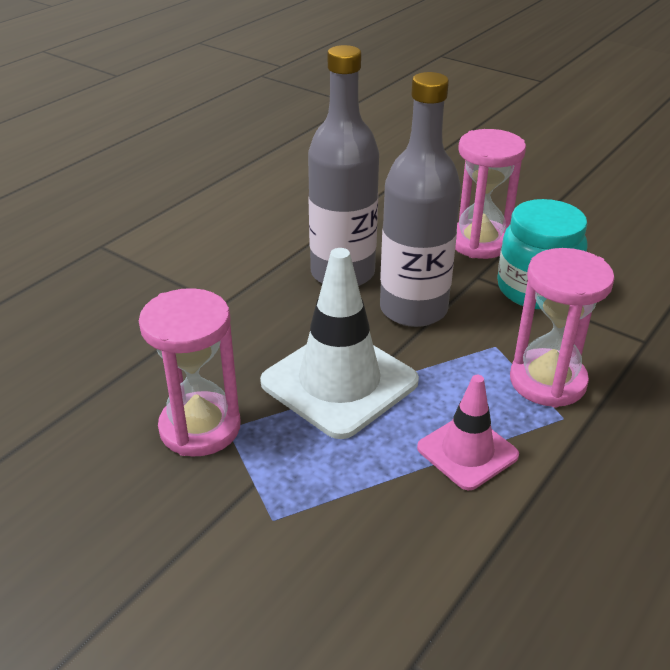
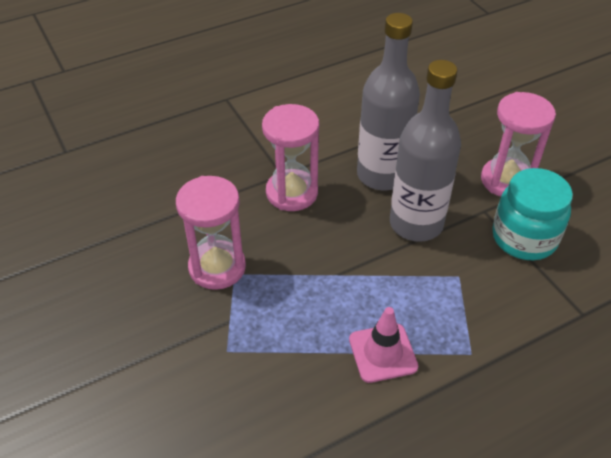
camera: 25 degrees right, 10 degrees up
(339, 382) = (327, 265): white traffic cone -> none
(547, 381) = (479, 320): pink hourglass -> pink hourglass (292, 193)

